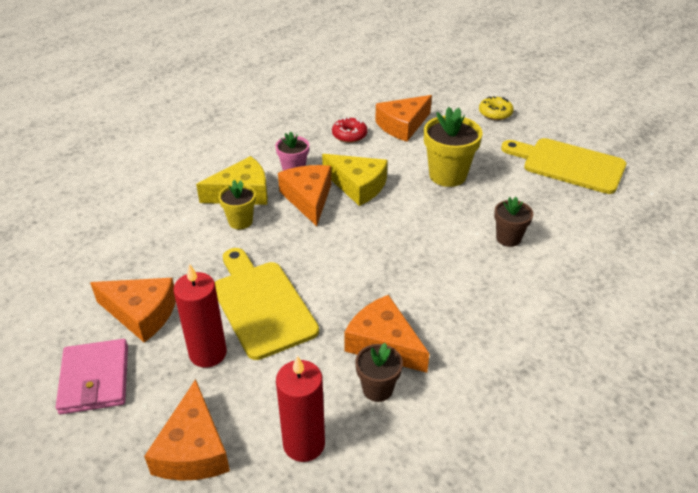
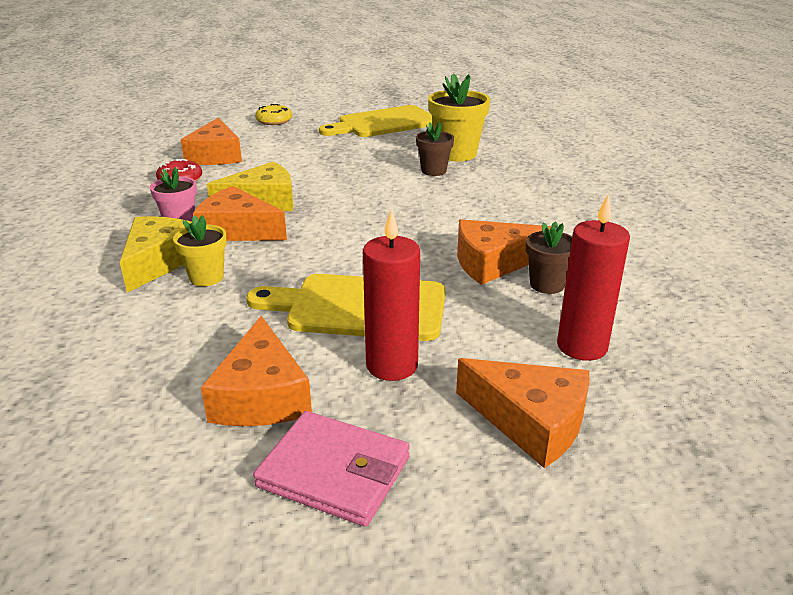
camera: 55 degrees left, 10 degrees down
(141, 313) = (261, 395): orange cheese -> orange cheese turned 120 degrees clockwise
(447, 175) = (318, 163): yellow flower pot -> yellow flower pot (456, 154)

